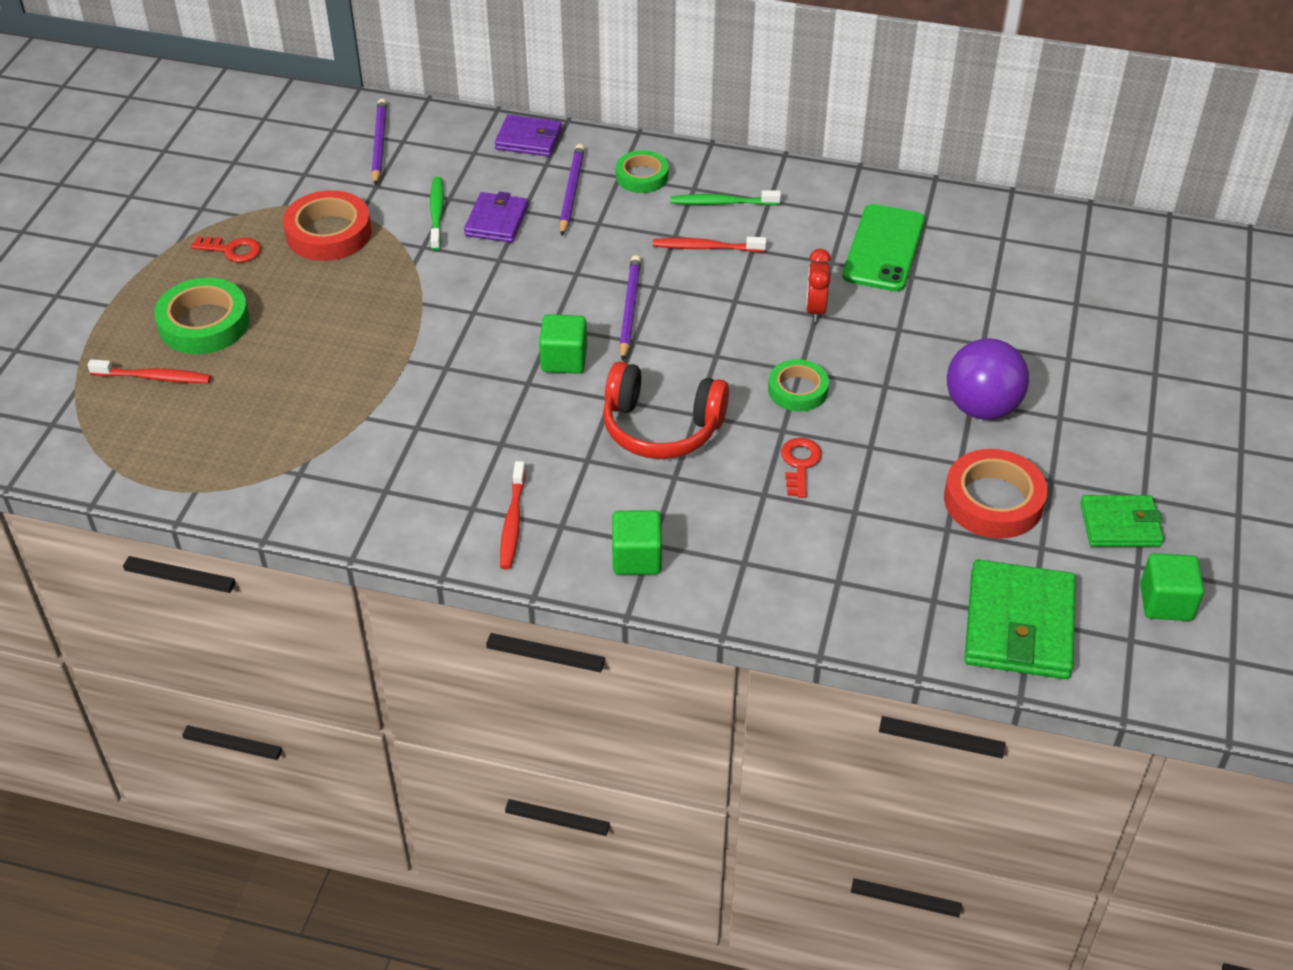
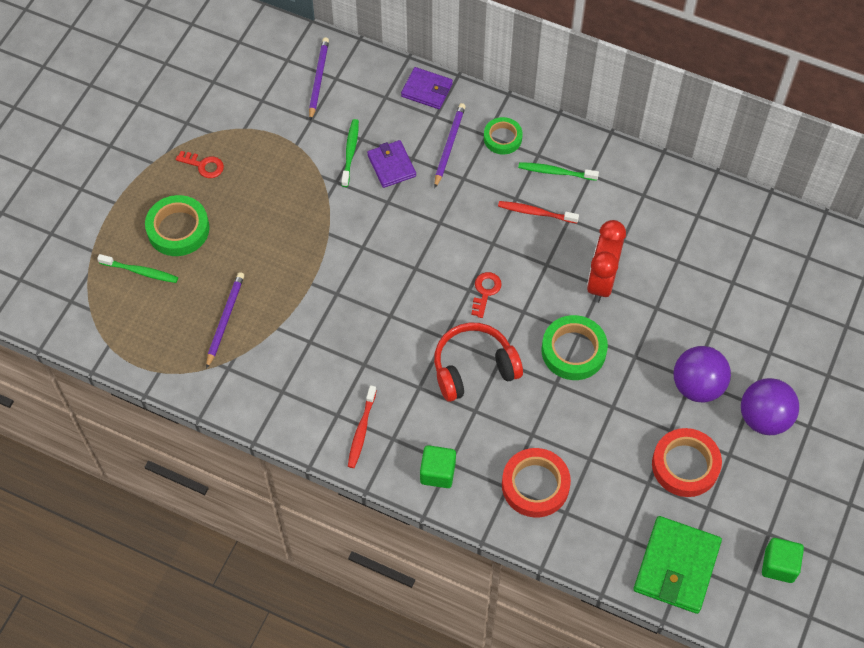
camera: 10 degrees right, 15 degrees up
(154, 377) = (140, 271): red toothbrush -> green toothbrush
(329, 233) = (272, 159): red tape -> red tape (535, 485)
(497, 221) = (391, 165): purple wallet -> purple wallet turned 45 degrees counterclockwise
(564, 360) = (418, 299): green cube -> none
(629, 309) = (471, 261): purple pencil -> purple pencil (225, 319)
(661, 427) = (474, 368): red headphones -> red headphones turned 135 degrees clockwise
(798, 390) = (573, 351): green tape -> green tape, size x1.56
(799, 464) = (561, 414): red key -> red key (485, 291)
(815, 310) = (601, 281): red clock -> red clock, size x1.72
(884, 248) = (663, 232): green phone -> none
(1085, 432) = (764, 418): none -> purple ball
(1120, 525) = (766, 499): green wallet -> none

